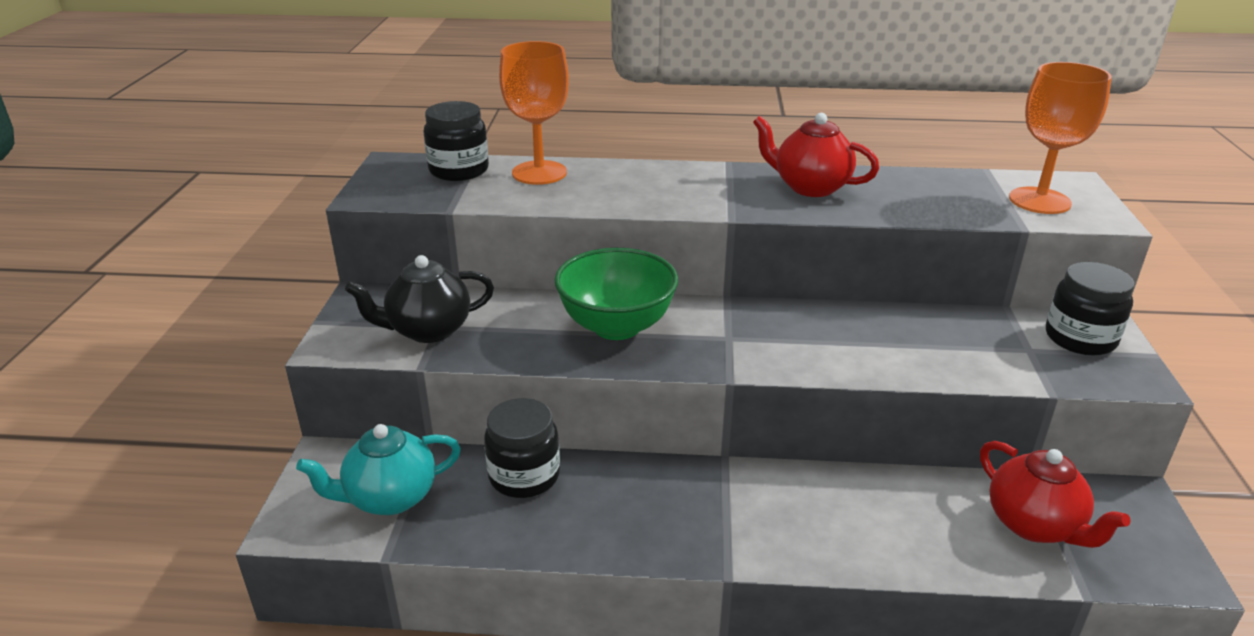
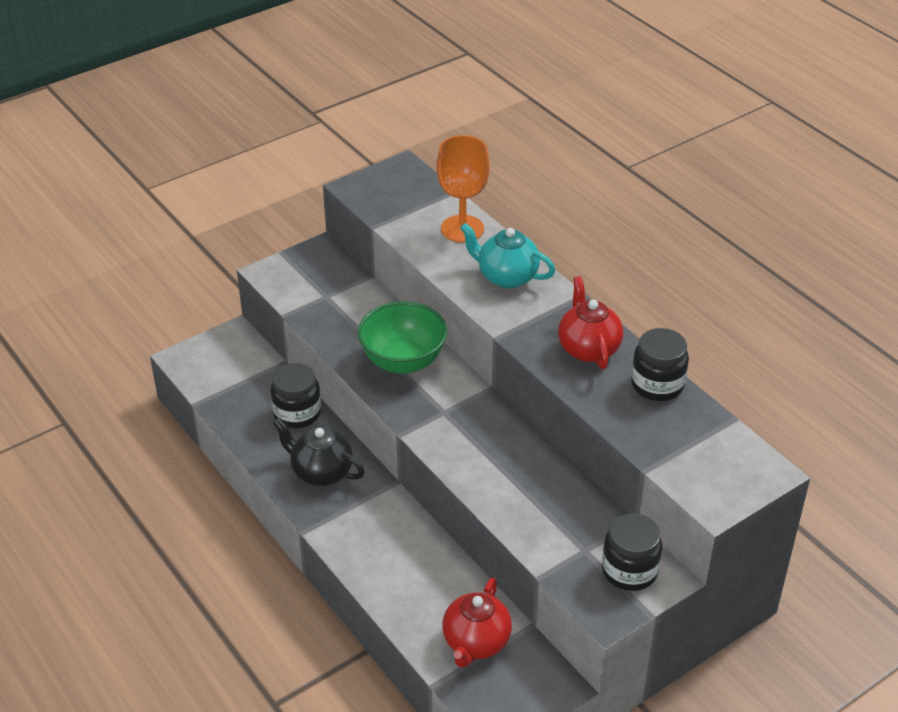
camera: 50 degrees right, 10 degrees up
(390, 498) = (232, 377): turquoise teapot -> turquoise teapot (506, 277)
(428, 330) = (318, 295): black teapot -> black teapot (321, 472)
(459, 170) = (425, 198): black jar -> black jar (657, 385)
(1039, 201) = (705, 463): orange goblet -> none

